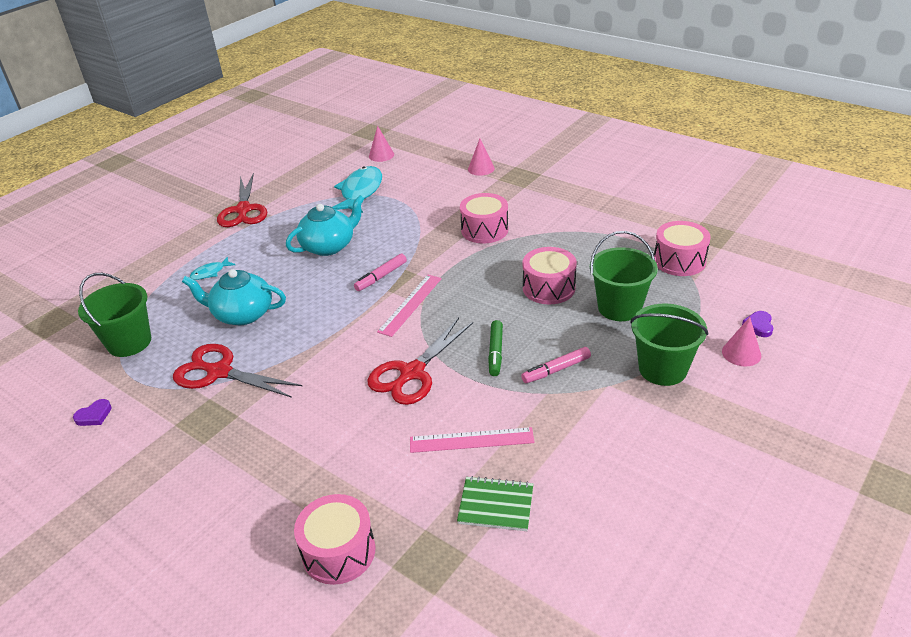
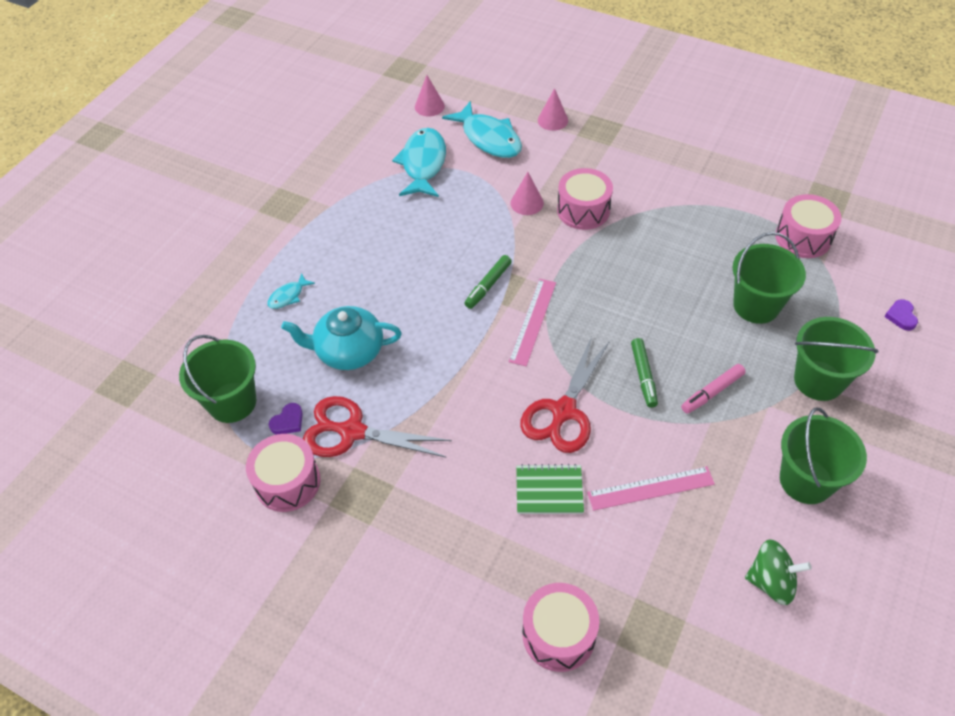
camera: 10 degrees left, 15 degrees up
(94, 415) = (233, 503): purple heart -> purple heart (288, 421)
(243, 210) = (293, 200): red scissors -> none
(329, 246) = (414, 247): turquoise teapot -> none
(381, 276) = (488, 285): pink marker -> green marker
(422, 178) = (489, 138): none -> turquoise fish
(496, 505) = (697, 562): green notebook -> green notebook (549, 490)
(548, 288) = (675, 286): pink drum -> pink drum (287, 482)
(565, 530) = (771, 581): none -> green spinning top
(626, 448) = (806, 480): none -> green bucket
(741, 353) = (891, 353): pink cone -> pink cone (527, 203)

